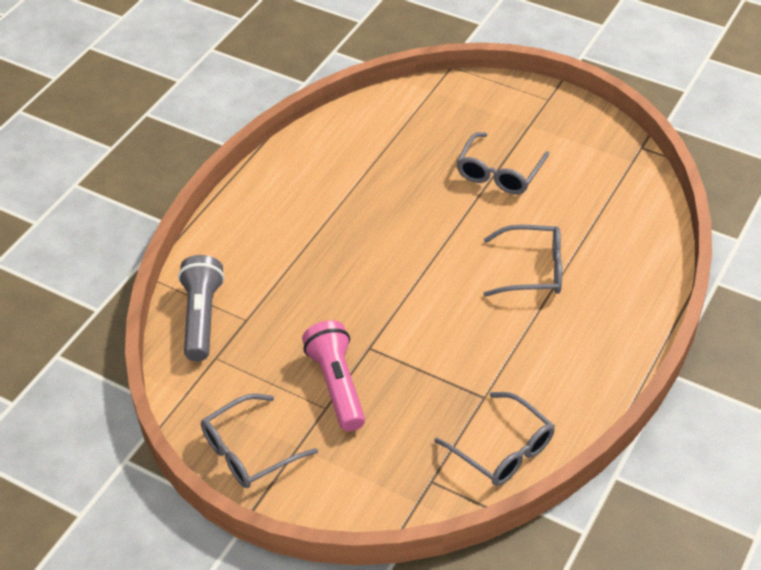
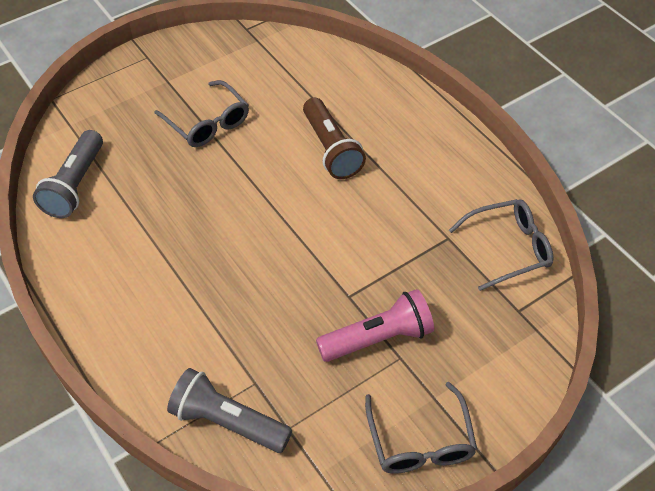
camera: 65 degrees left, 5 degrees up
(337, 385) = (378, 338): pink flashlight -> pink flashlight turned 150 degrees clockwise
(370, 125) = (75, 185): none -> grey flashlight
(532, 270) = (331, 149): grey glasses -> brown flashlight

